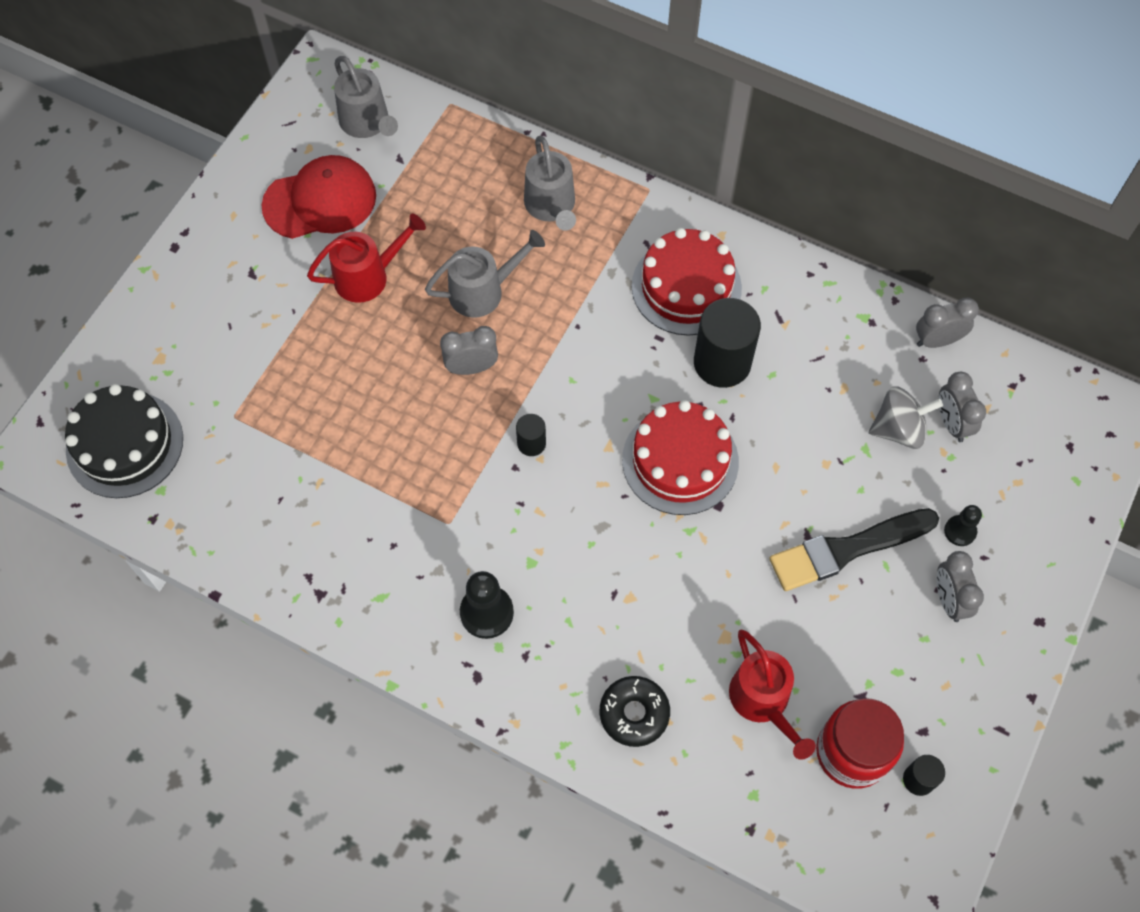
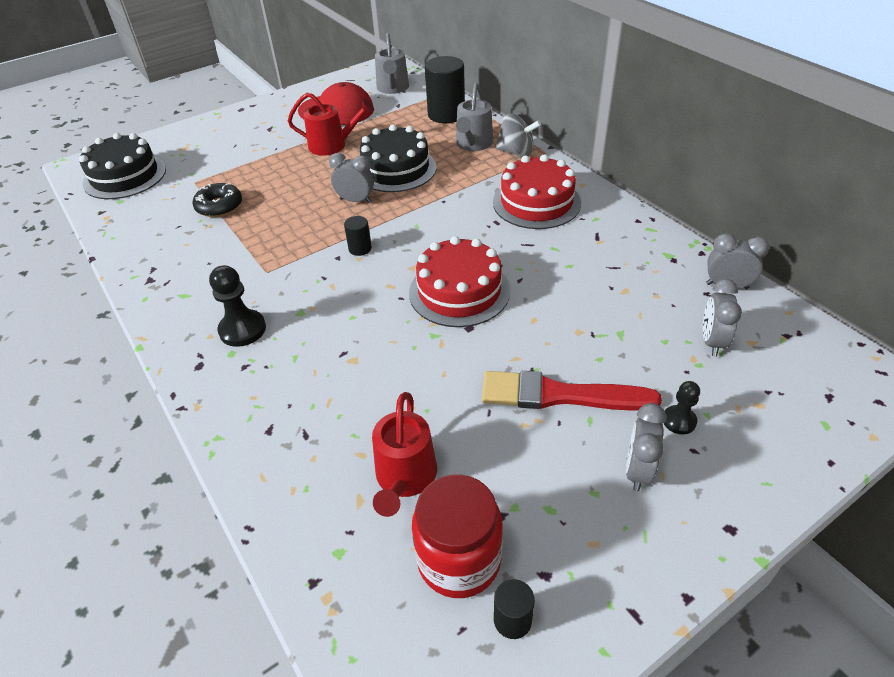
camera: 30 degrees right, 20 degrees down
(483, 291) = (396, 169): grey watering can -> black cake
(634, 713) = (289, 439): black donut -> black donut (219, 206)
(722, 362) = (534, 247): black cylinder -> black cylinder (446, 114)
(847, 550) = (559, 395): black brush -> red brush
(898, 429) = (658, 330): grey spinning top -> grey spinning top (516, 152)

